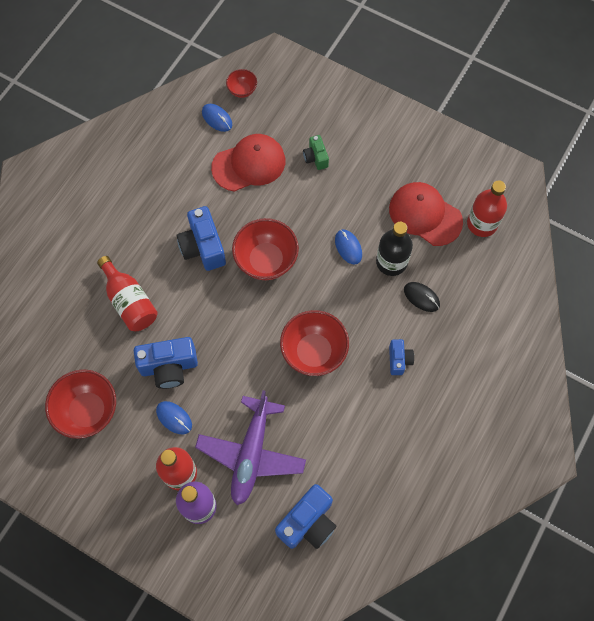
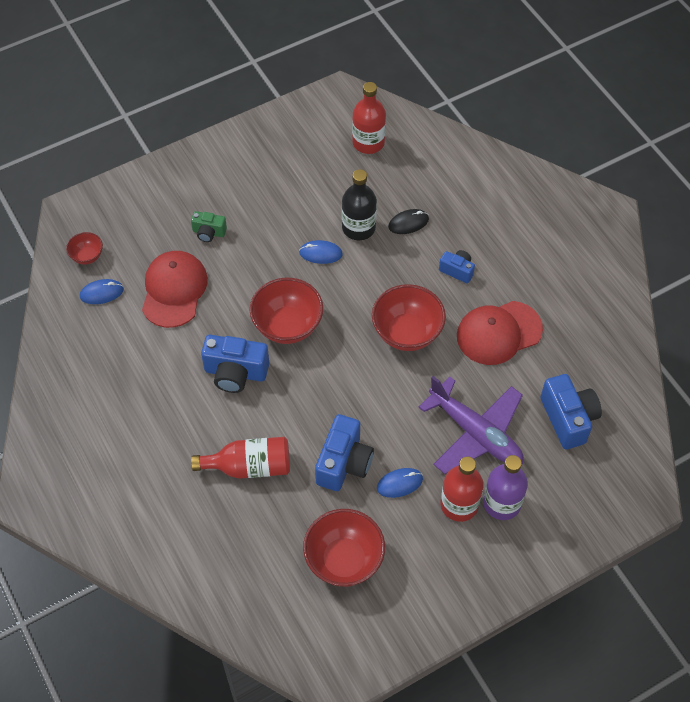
camera: 60 degrees left, 10 degrees down
(425, 215) = (330, 179): red cap -> red cap (498, 333)

